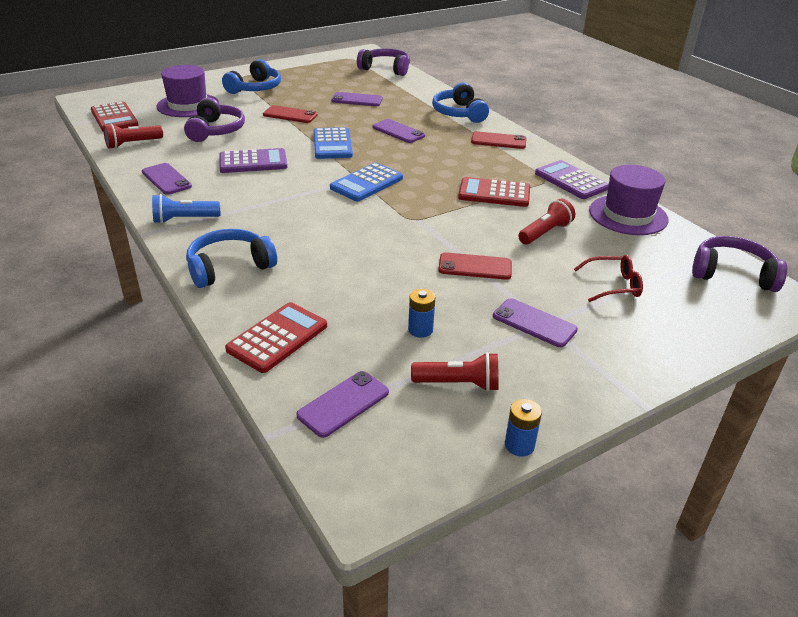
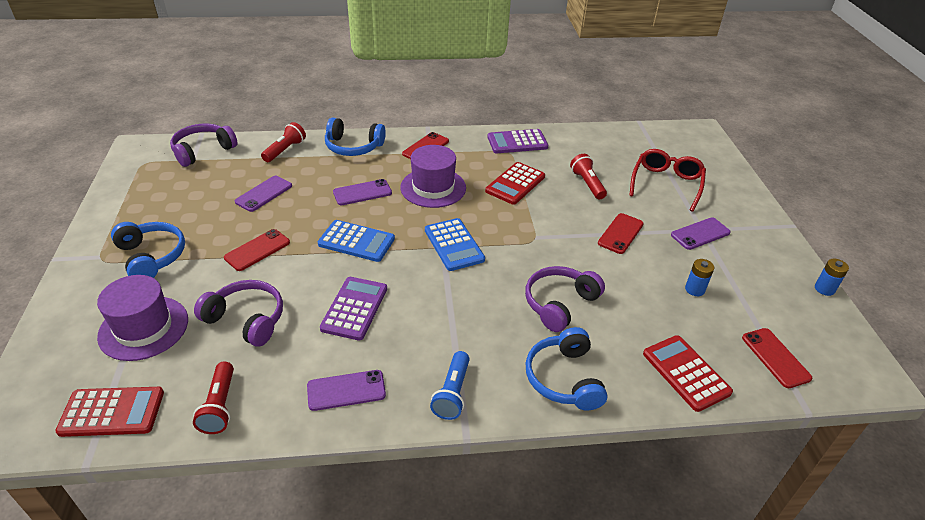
camera: 65 degrees left, 5 degrees up
(343, 404) = (775, 358): purple phone -> red phone
(458, 384) = (761, 293): red flashlight -> red flashlight (285, 150)
(613, 285) = (666, 184): red glasses -> red glasses, size x1.54
(628, 215) = (580, 140): purple hat -> purple hat (433, 187)
(732, 274) = (668, 136): purple headphones -> purple headphones (559, 304)

